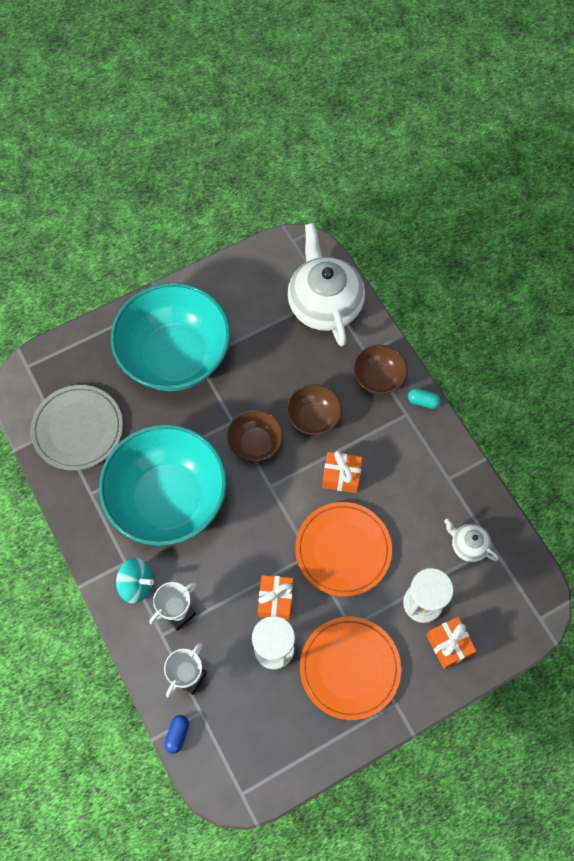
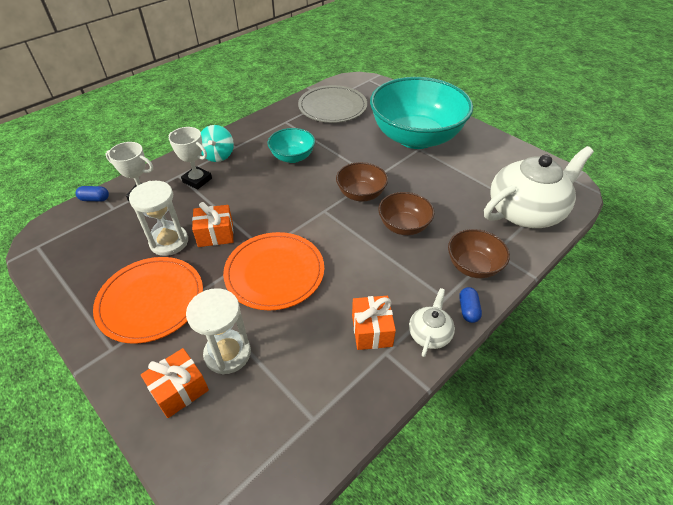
camera: 75 degrees right, 20 degrees down
(168, 499) = (292, 157): turquoise bowl -> turquoise bowl, size x0.46
(341, 476) = (351, 257): orange gift -> orange gift (372, 330)
(423, 401) = (468, 310): turquoise capsule -> blue capsule
(468, 545) = (308, 389): white teapot -> white teapot (429, 333)

